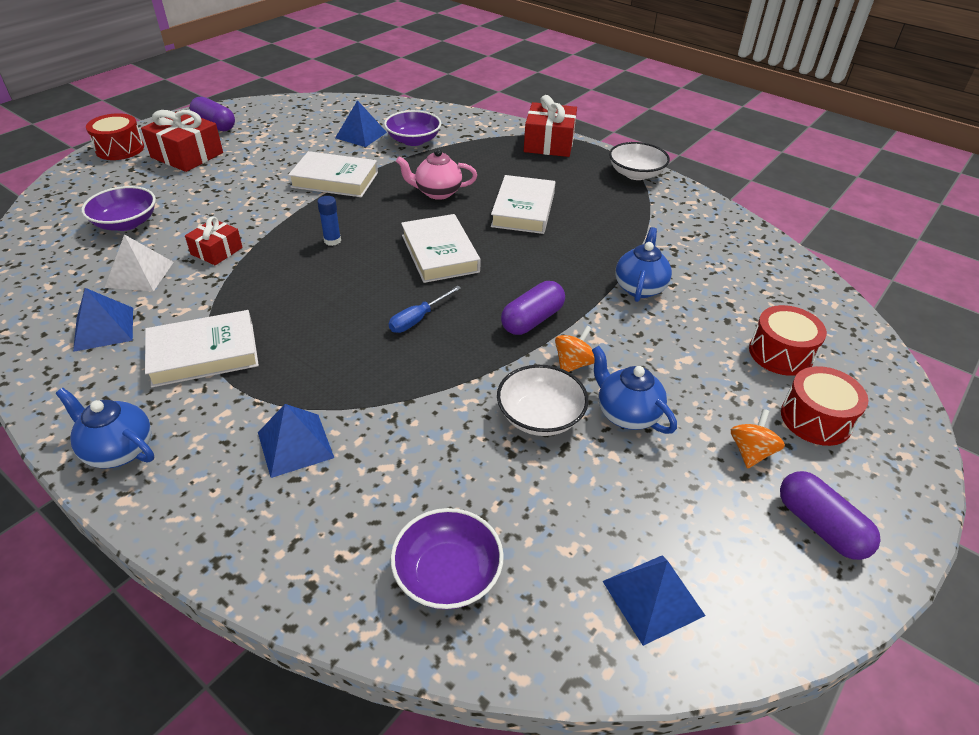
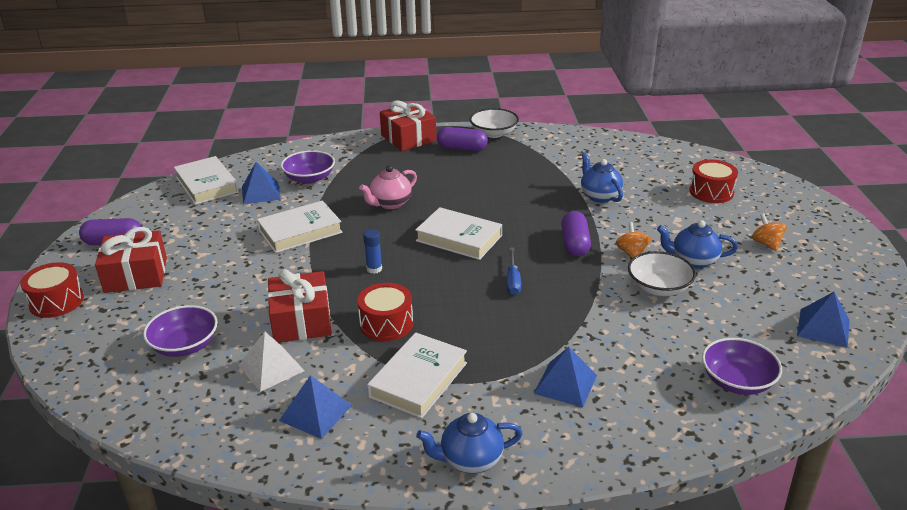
camera: 40 degrees left, 10 degrees down
(216, 251) = (301, 321): red gift -> red gift, size x1.67
(523, 210) = (464, 186): white book -> white book (207, 185)
(816, 419) = (768, 213): red drum -> red drum (386, 324)
(820, 526) = (833, 256): purple capsule -> purple capsule (462, 148)

